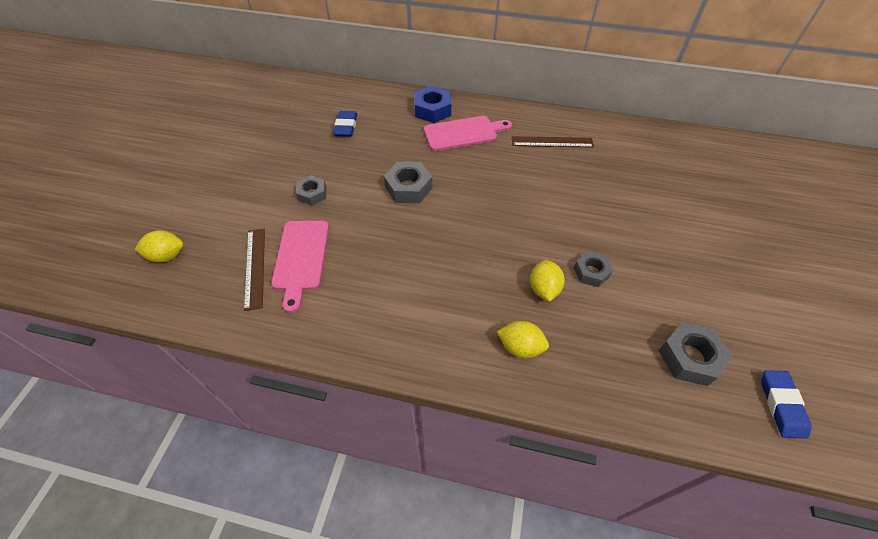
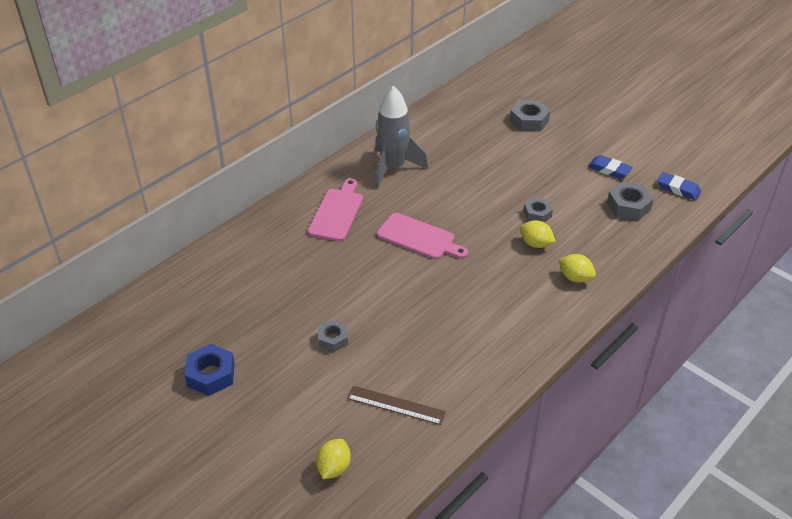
camera: 60 degrees left, 10 degrees down
(301, 258) = (408, 371): pink cutting board -> pink cutting board (419, 237)
(346, 127) = (256, 285): blue eraser -> blue eraser (609, 170)
(408, 188) = (377, 273): grey nut -> grey nut (529, 121)
(432, 110) = (287, 218): blue nut -> blue nut (211, 374)
(520, 347) = (575, 278): yellow lemon -> yellow lemon turned 75 degrees clockwise
(552, 142) = (393, 168): brown ruler -> grey rocket

